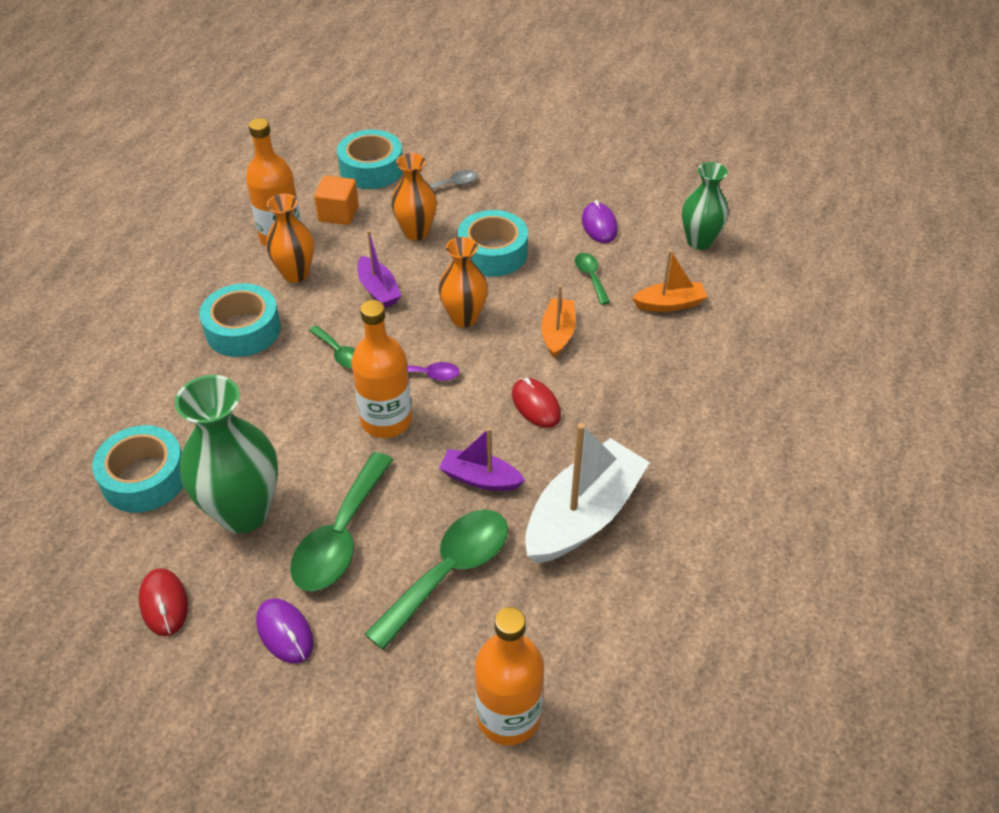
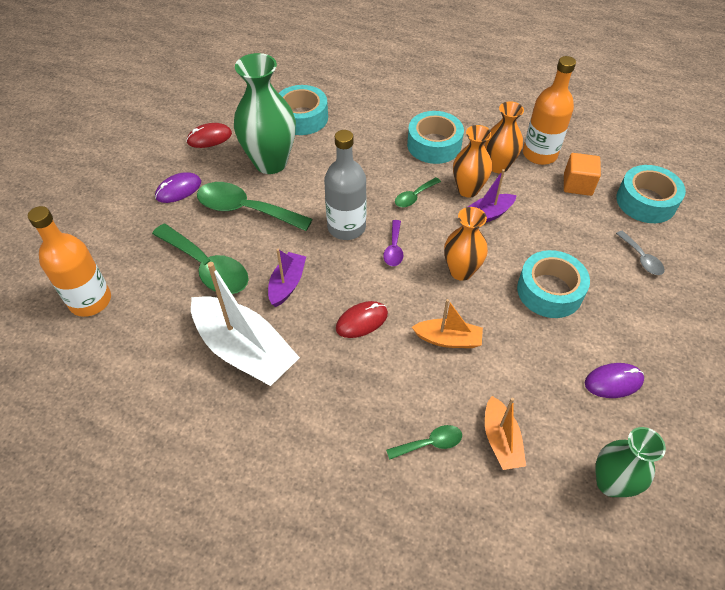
camera: 90 degrees right, 5 degrees up
(386, 420) = (346, 227): orange bottle -> grey bottle
(416, 232) = (565, 235): orange vase -> orange vase (468, 190)
(590, 277) = (530, 370): green spoon -> green spoon (430, 443)

